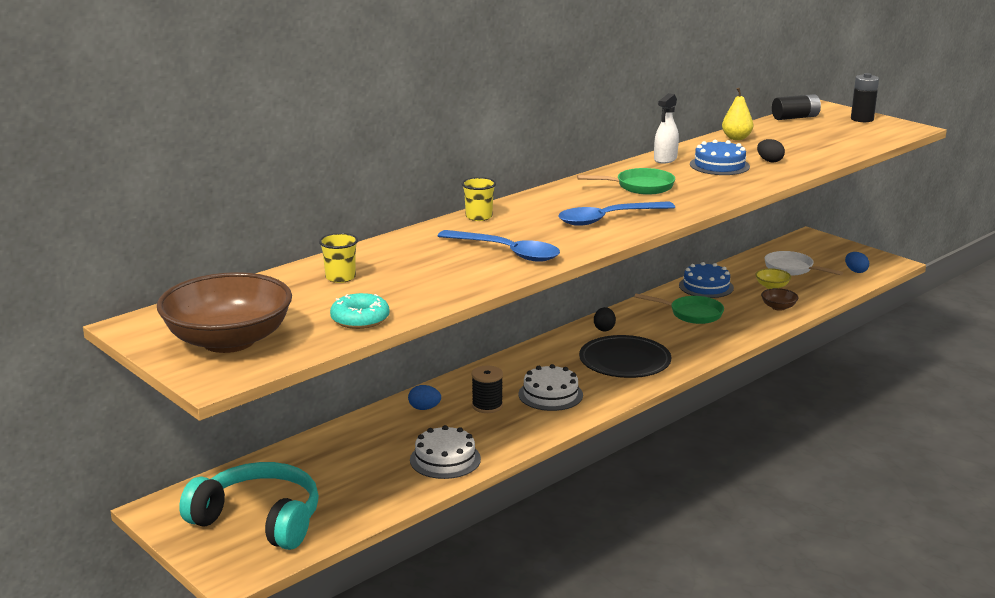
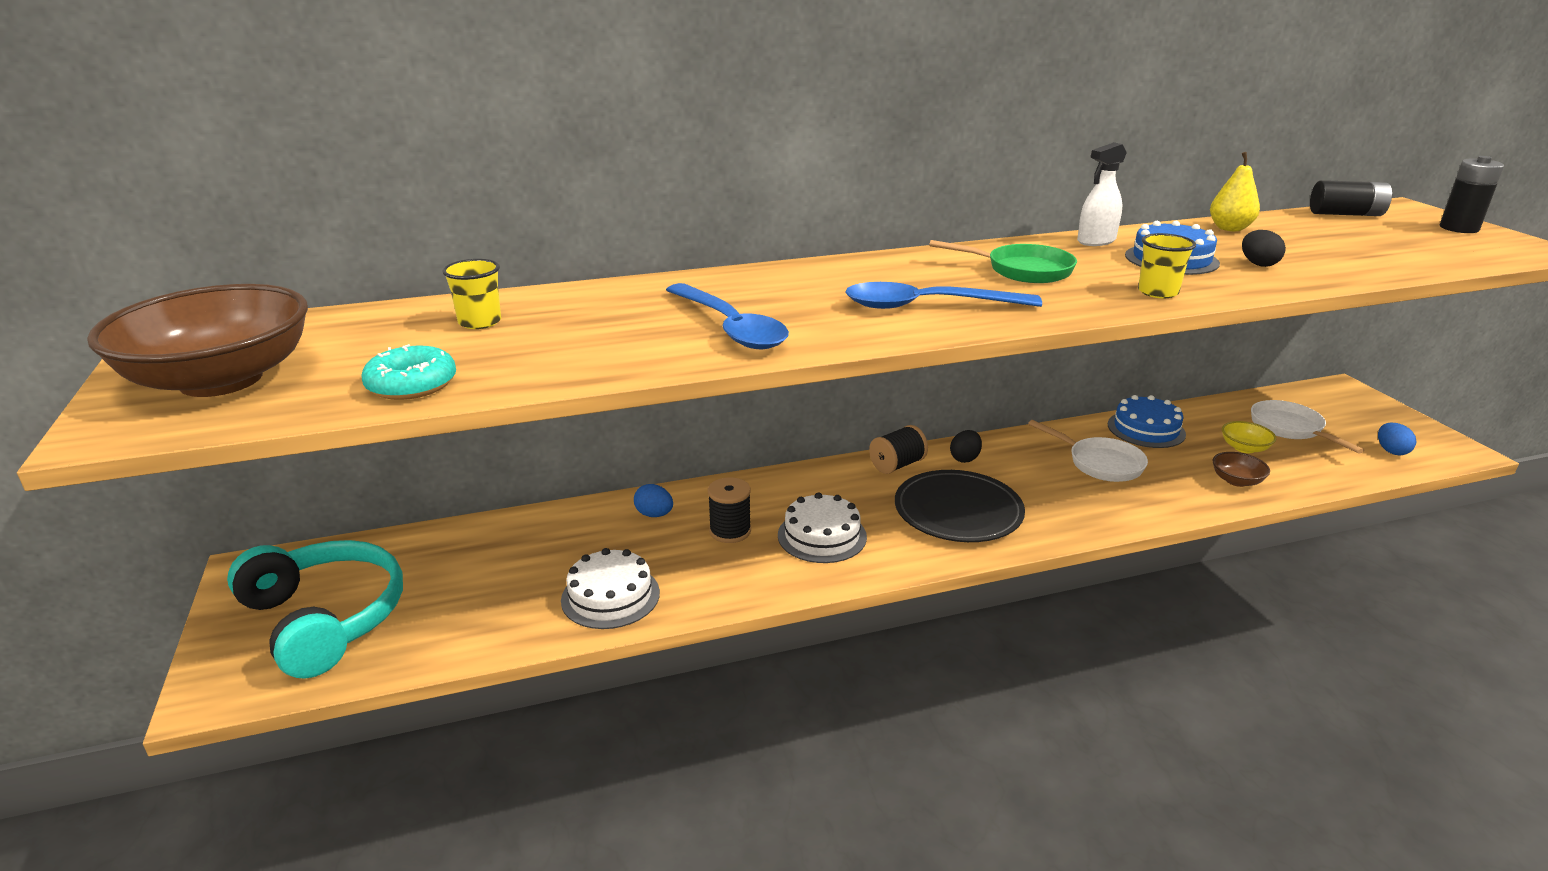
camera: 25 degrees right, 5 degrees up
(479, 217) = (756, 275): yellow cup -> yellow cup (1158, 292)
(563, 342) = (897, 465): none -> black spool
(692, 314) = (1100, 463): green pan -> white pan

